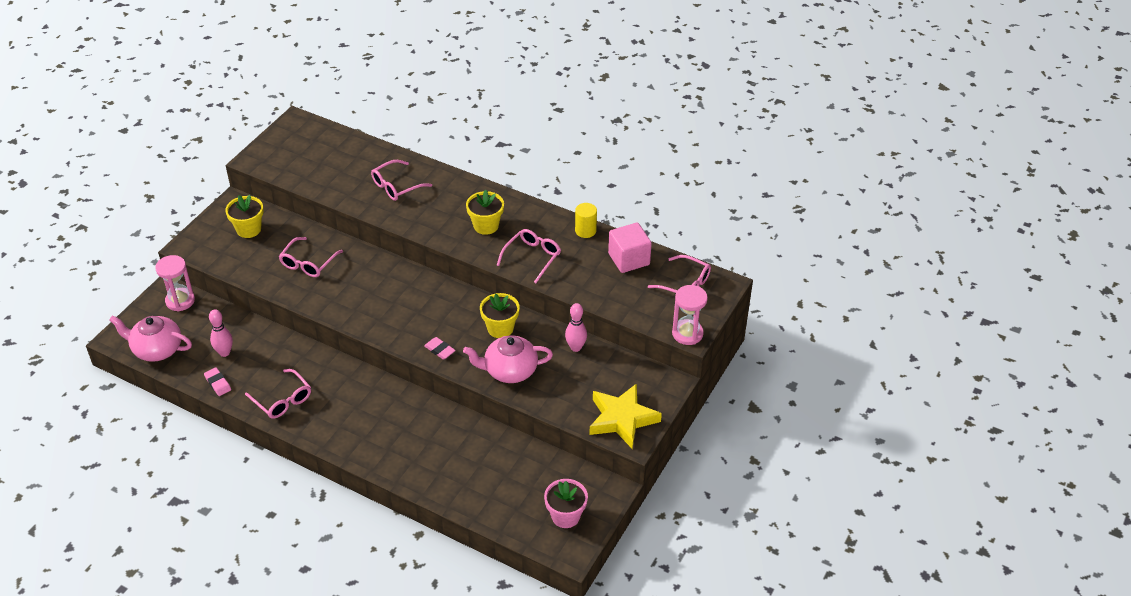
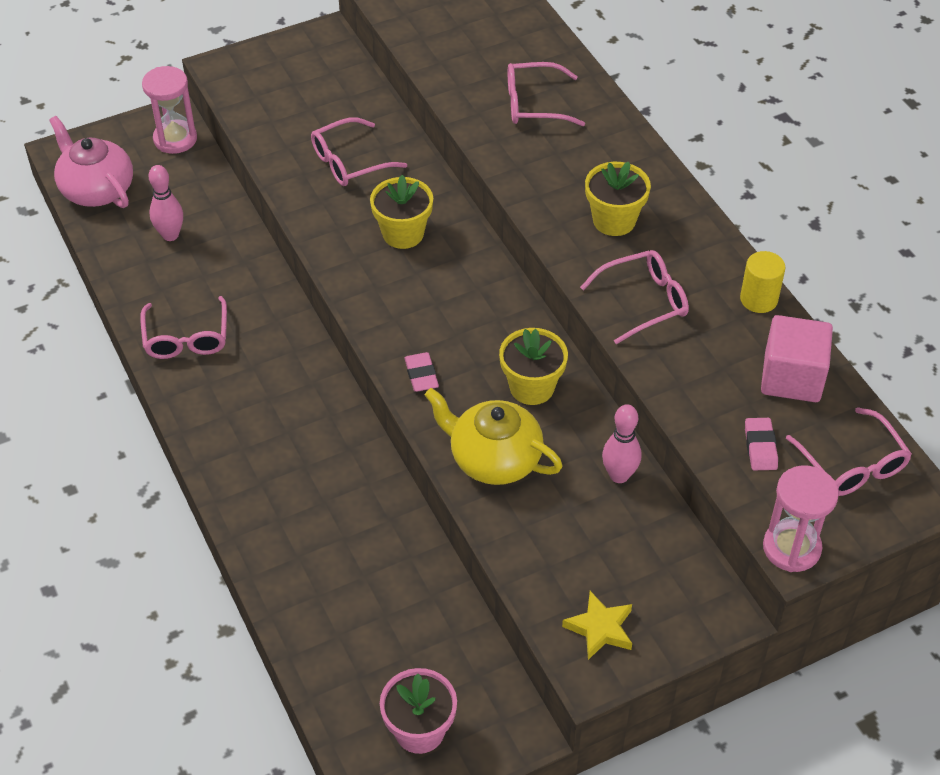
camera: 35 degrees right, 5 degrees up
(218, 383) = (129, 273): pink eraser -> pink eraser (760, 447)
(248, 229) = (313, 80): yellow flower pot -> yellow flower pot (403, 234)
(509, 371) = (493, 459): pink teapot -> yellow teapot
(622, 419) = (600, 628): yellow star -> yellow star, size x0.55

